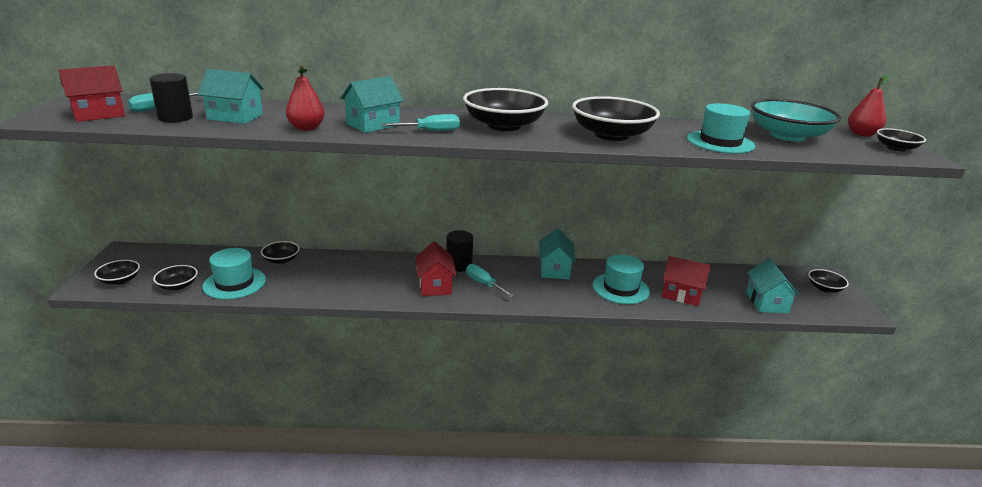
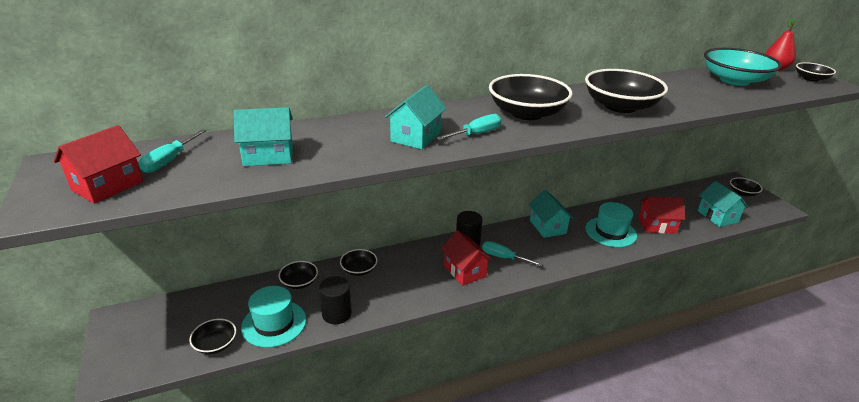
camera: 20 degrees left, 5 degrees up
(120, 280) = (143, 357): black bowl -> black bowl (359, 269)
(175, 118) = (205, 171): black cylinder -> black cylinder (336, 314)
(306, 128) = (360, 156): red pear -> none
(720, 142) = (701, 97): turquoise hat -> none

